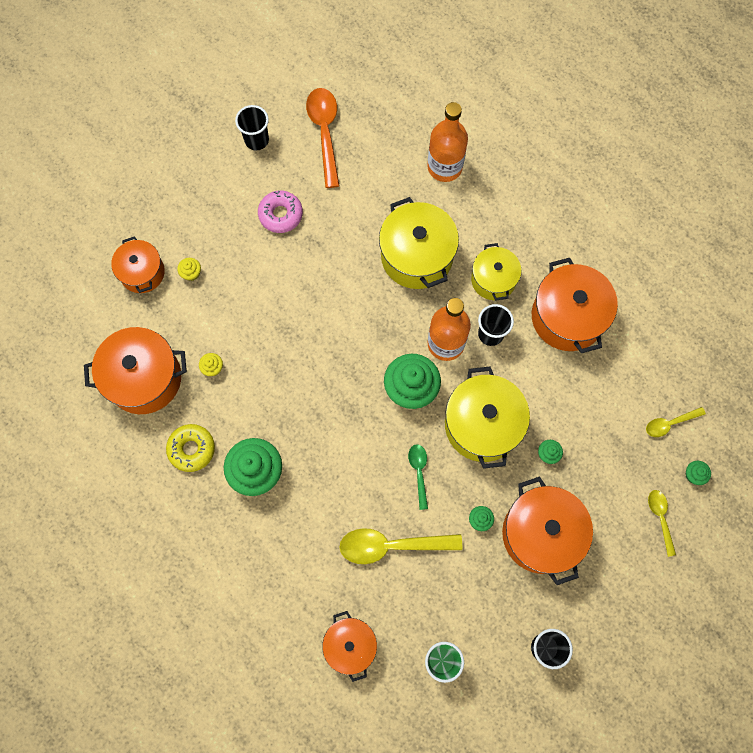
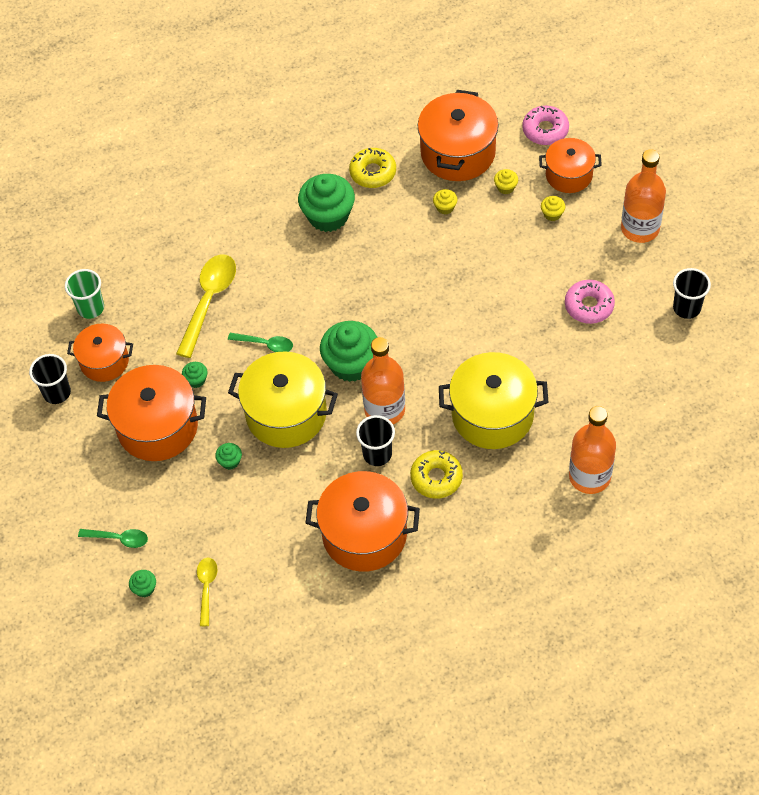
camera: 115 degrees right, 15 degrees down
(94, 309) = (545, 130): none -> pink donut
(173, 322) = (505, 187): none -> yellow cupcake
(185, 197) = (640, 228): none -> orange bottle
(324, 132) = (674, 373): orange spoon -> none
(350, 645) = (140, 244): orange pot -> orange pot (104, 361)
(493, 279) = (436, 478): yellow pot -> yellow donut
(660, 518) = (119, 538): yellow spoon -> green spoon

